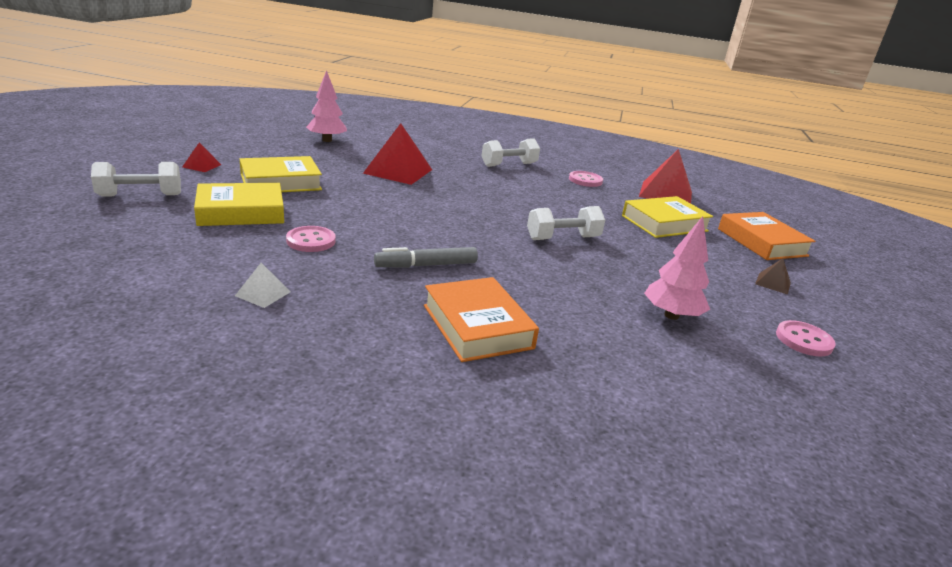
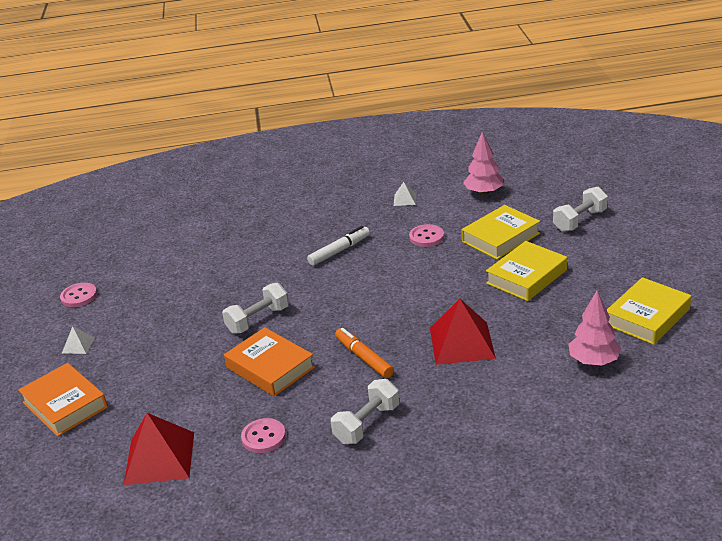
camera: 165 degrees right, 5 degrees up
(202, 166) = (609, 264): red pyramid -> none
(426, 265) = (339, 251): grey marker -> white marker
(477, 326) = (282, 227): orange book -> orange book (270, 367)
(482, 188) = (364, 358): none -> orange marker
(664, 223) = (165, 389): yellow book -> yellow book (647, 317)
(671, 315) = (167, 280): pink tree -> pink tree (484, 192)
(773, 283) = (78, 345): brown pyramid -> white pyramid

